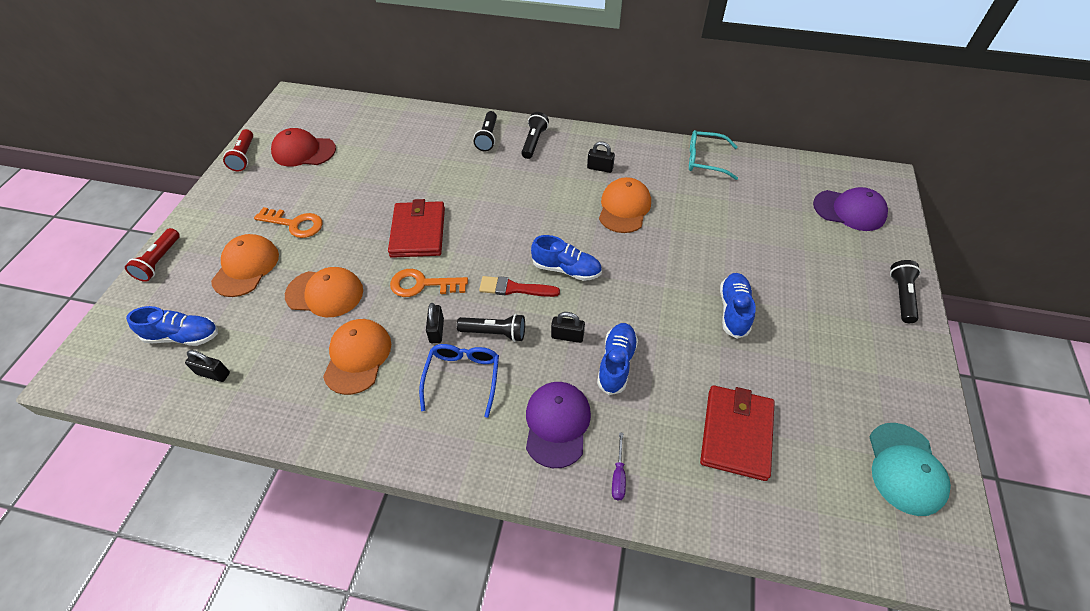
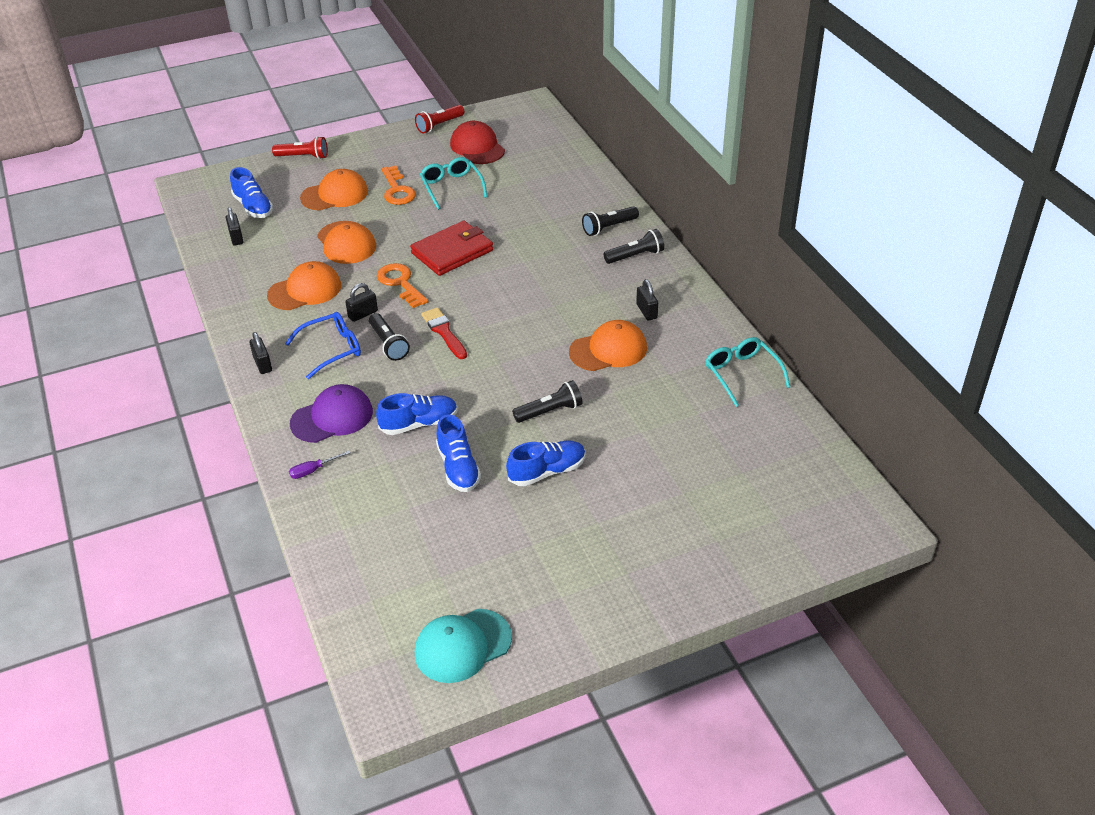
camera: 55 degrees right, 10 degrees down
(159, 261) = (303, 157): red flashlight -> red flashlight turned 150 degrees counterclockwise
(335, 191) = (451, 187): none -> turquoise glasses
(566, 269) = (494, 350): blue shoe -> blue shoe (458, 468)
(567, 336) = (421, 384): black padlock -> black padlock (262, 364)
(736, 433) = (408, 523): red wallet -> none
(849, 210) = (784, 508): purple cap -> none
(901, 296) = (687, 587): black flashlight -> black flashlight (550, 411)

